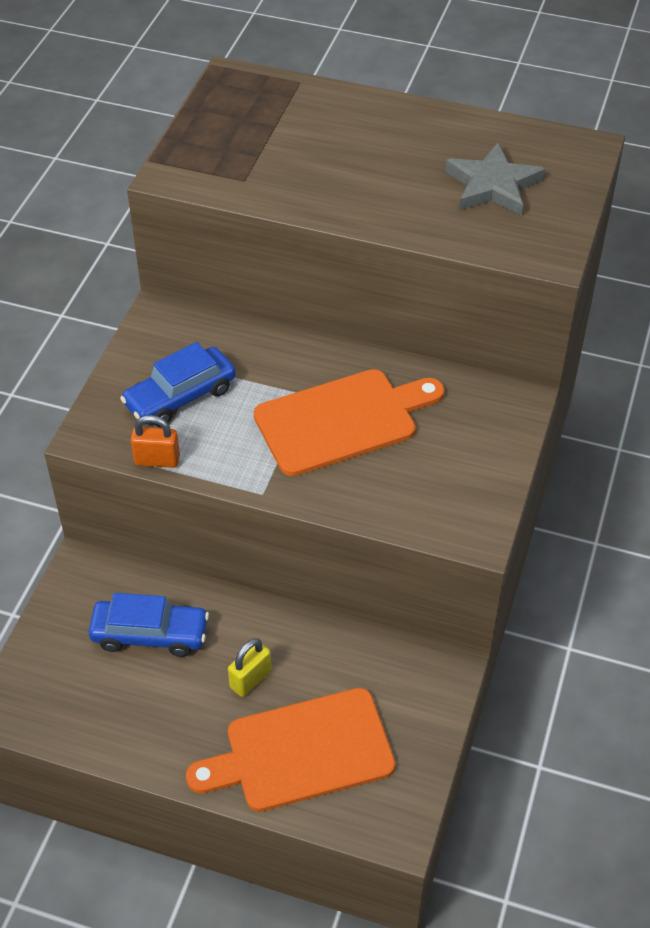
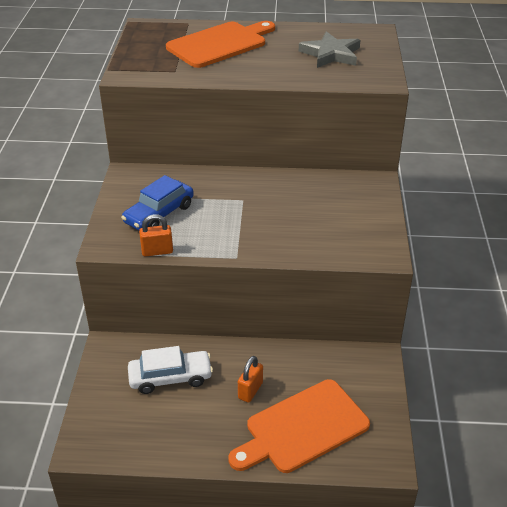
camera: 15 degrees left, 10 degrees down
(150, 634) = (170, 378): blue car -> white car
(250, 679) = (250, 390): yellow padlock -> orange padlock
(342, 421) = (271, 209): orange cutting board -> orange cutting board (220, 44)

